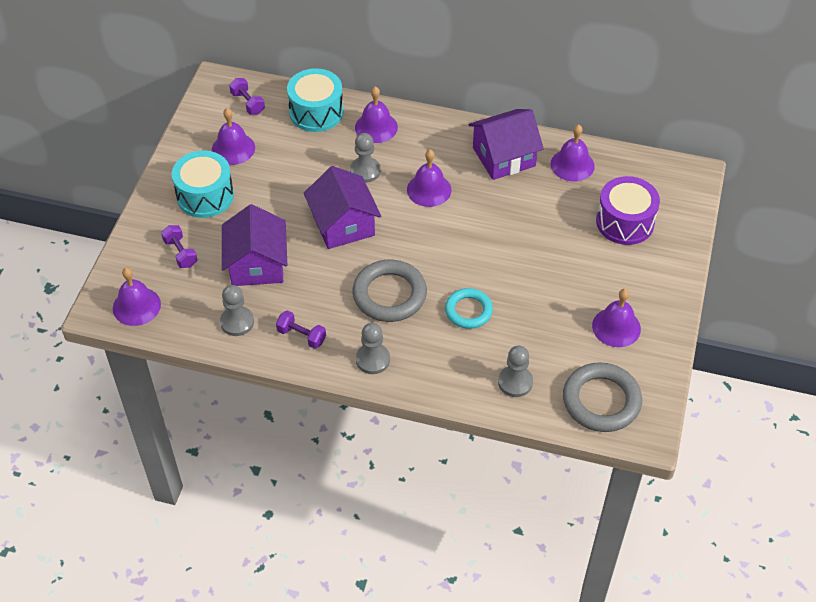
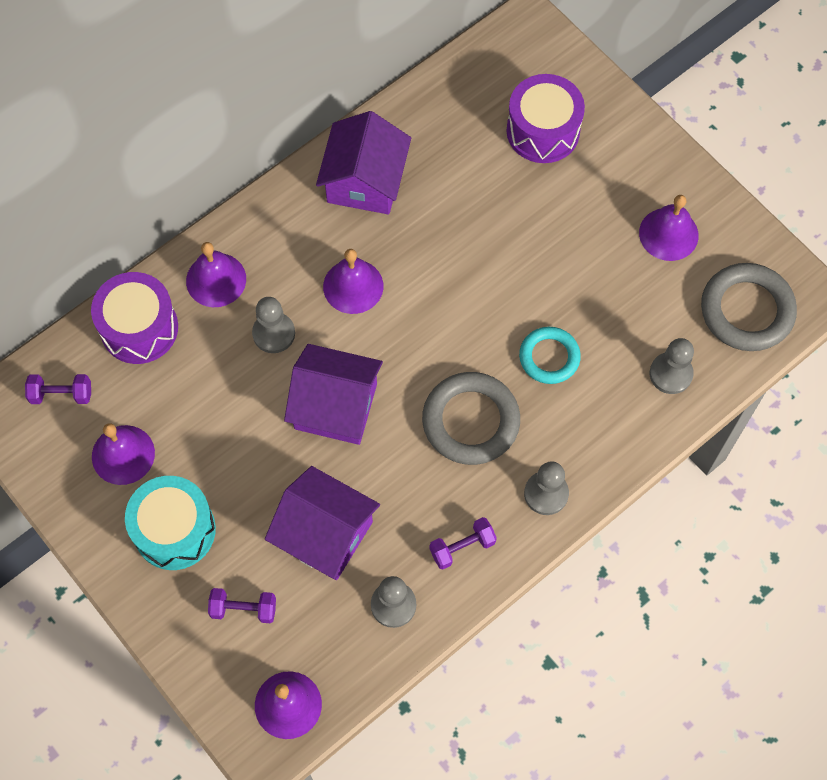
camera: 55 degrees left, 15 degrees up
(316, 112) = (139, 328): turquoise drum -> purple drum
(572, 165) = (428, 124): purple bell -> none

